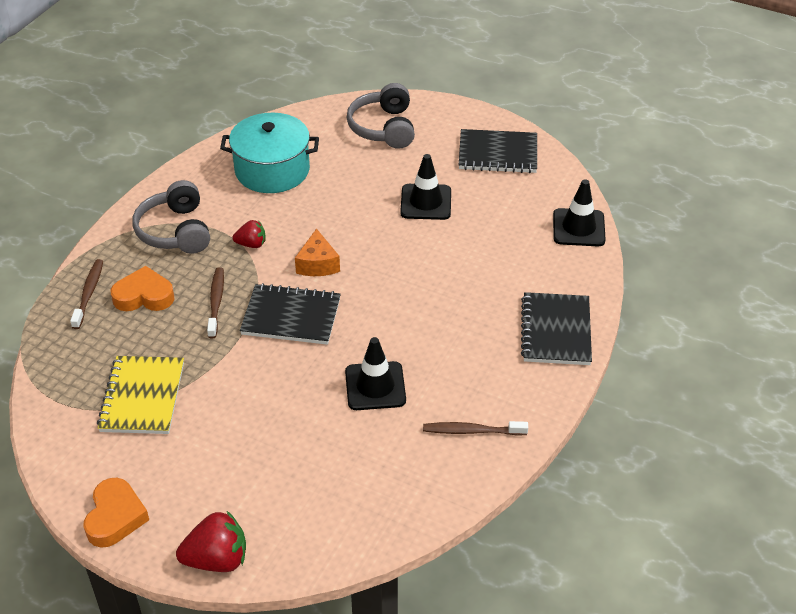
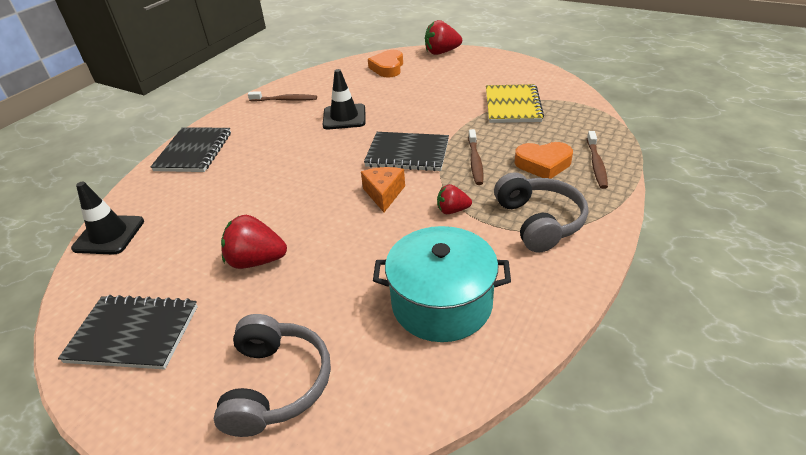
camera: 175 degrees left, 5 degrees down
(115, 517) = (504, 61): orange heart -> orange heart (388, 68)
(426, 202) = (256, 261): black traffic cone -> red strawberry

